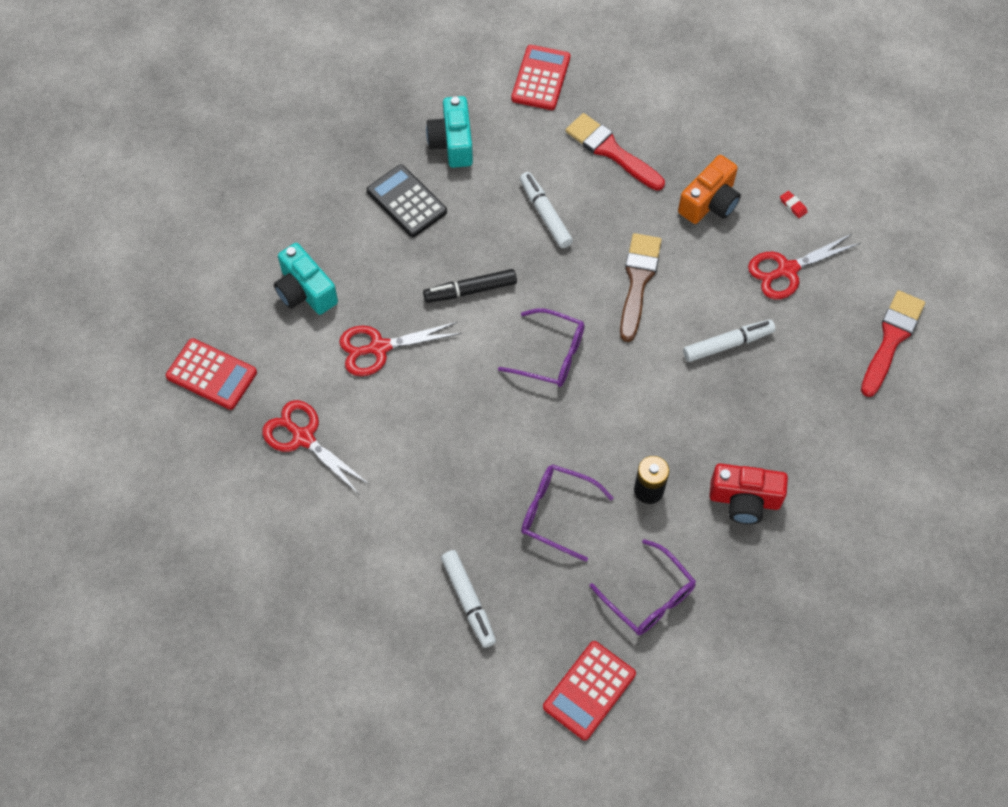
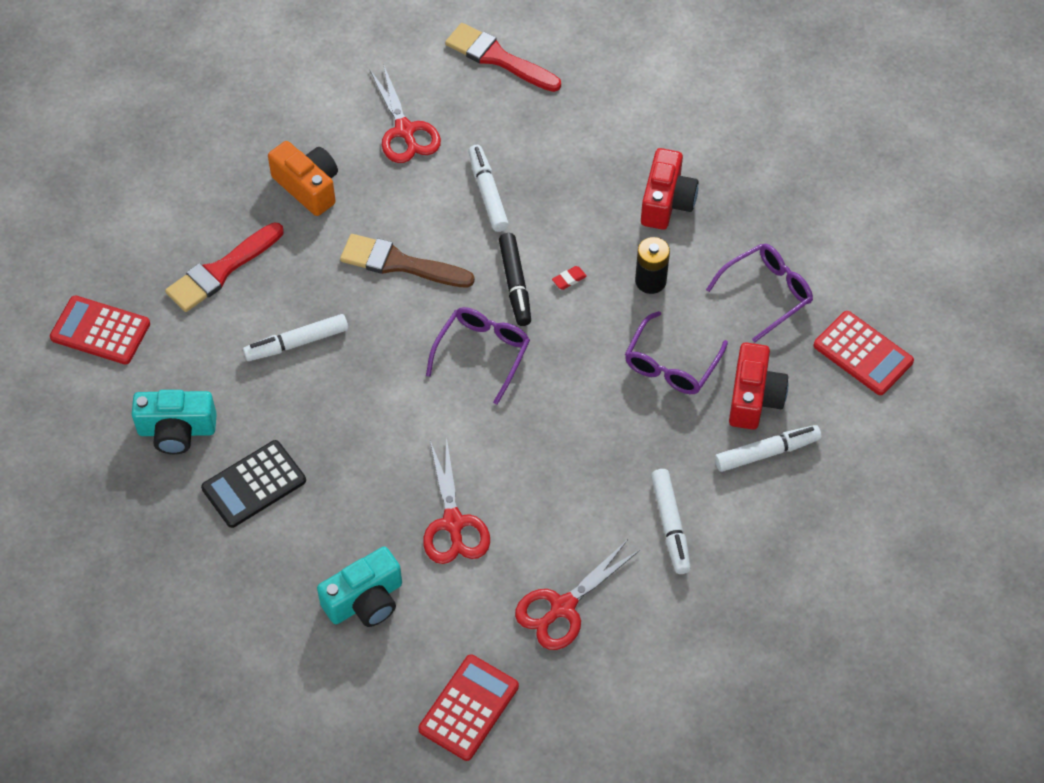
camera: 85 degrees left, 5 degrees down
(387, 520) = (670, 525): none -> white marker
(470, 290) = (389, 425): black marker -> black marker (515, 284)
(527, 588) = (754, 398): none -> red camera
(793, 206) = (325, 114): red eraser -> red eraser (569, 279)

